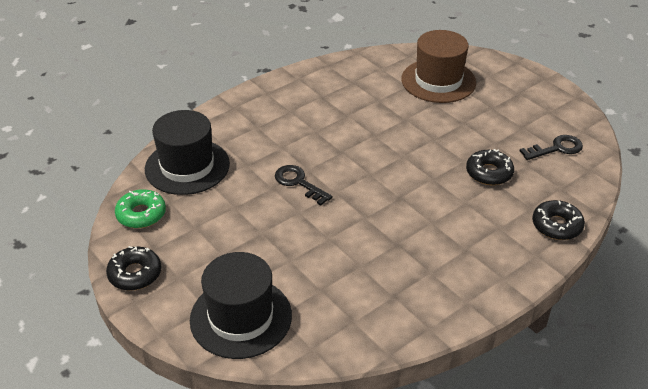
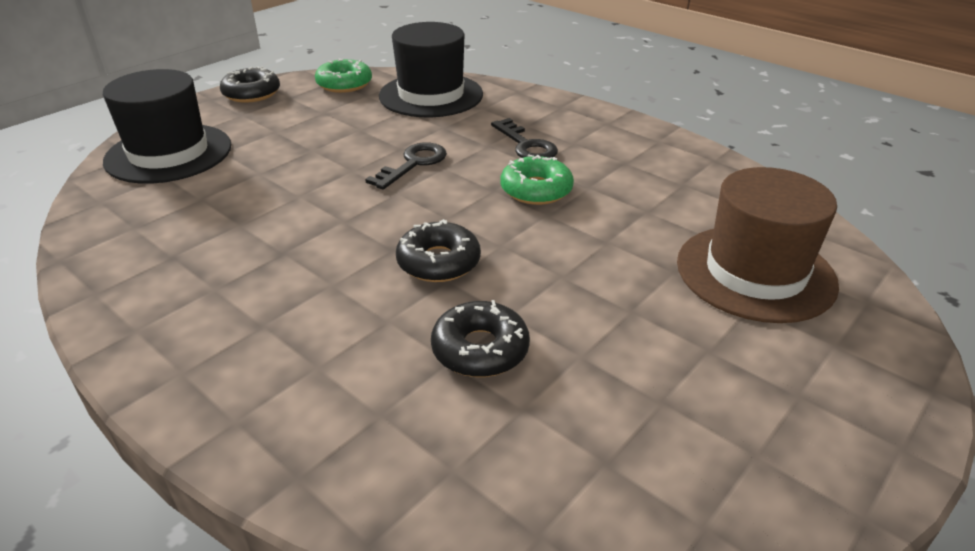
camera: 80 degrees right, 5 degrees down
(346, 135) = (536, 190): none -> green donut
(556, 148) = (603, 464): black key -> black key (526, 145)
(556, 225) = (322, 457): black donut -> black donut (438, 262)

